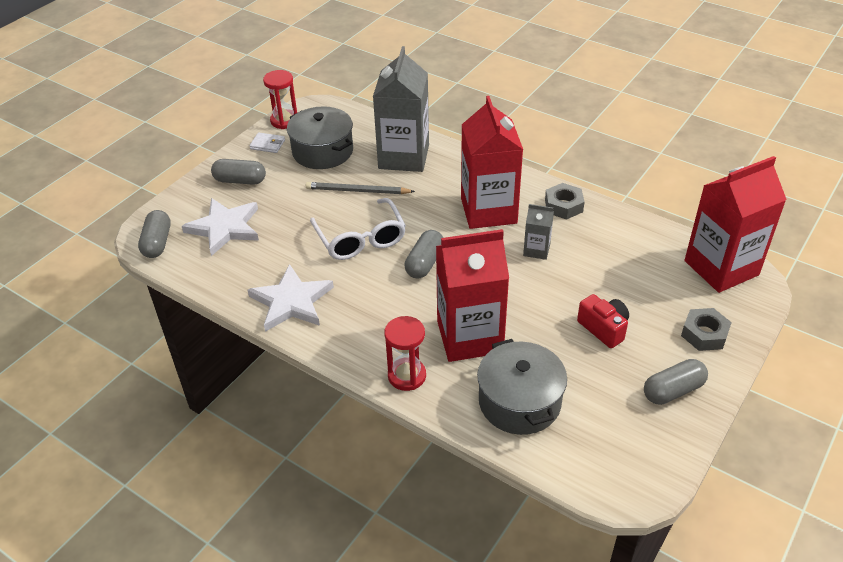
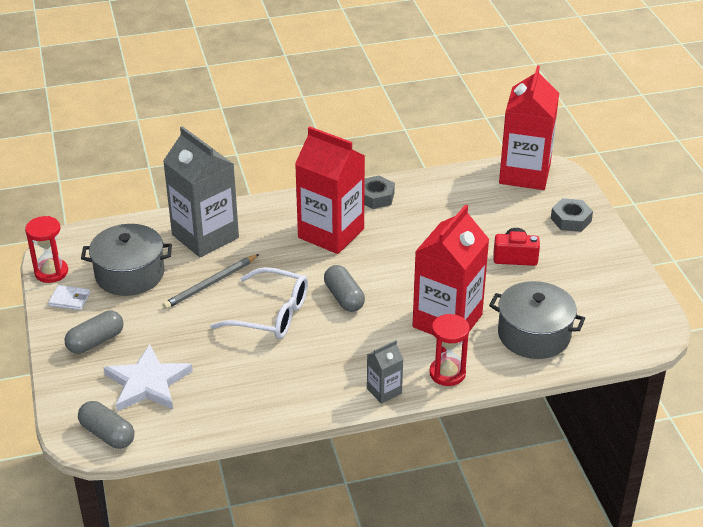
camera: 50 degrees left, 5 degrees down
(267, 144) = (69, 299): white wallet -> white wallet turned 45 degrees clockwise
(291, 301) = (293, 391): white star -> none
(536, 250) = (403, 237): grey carton -> grey carton (384, 391)
(673, 390) = (600, 264): grey capsule -> none

